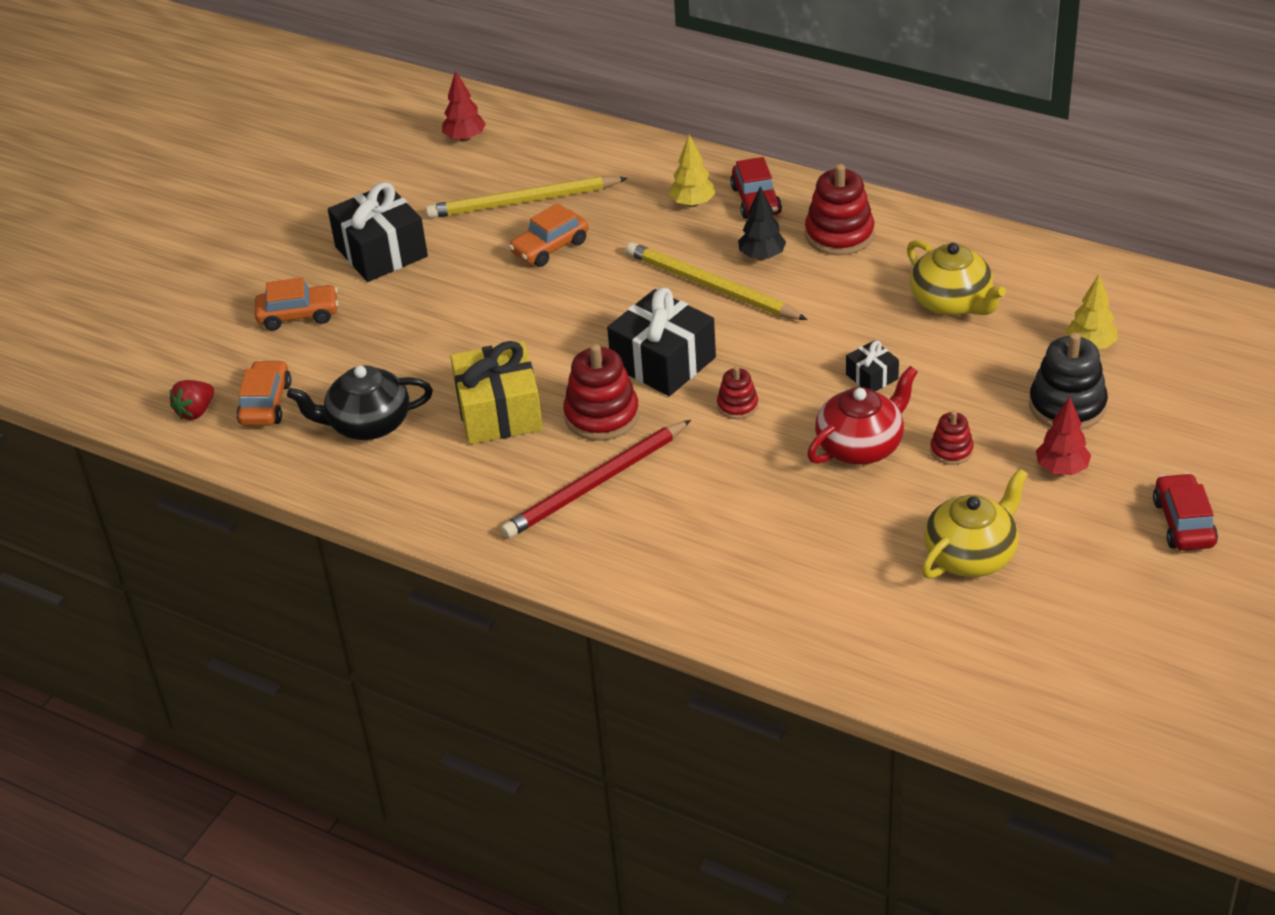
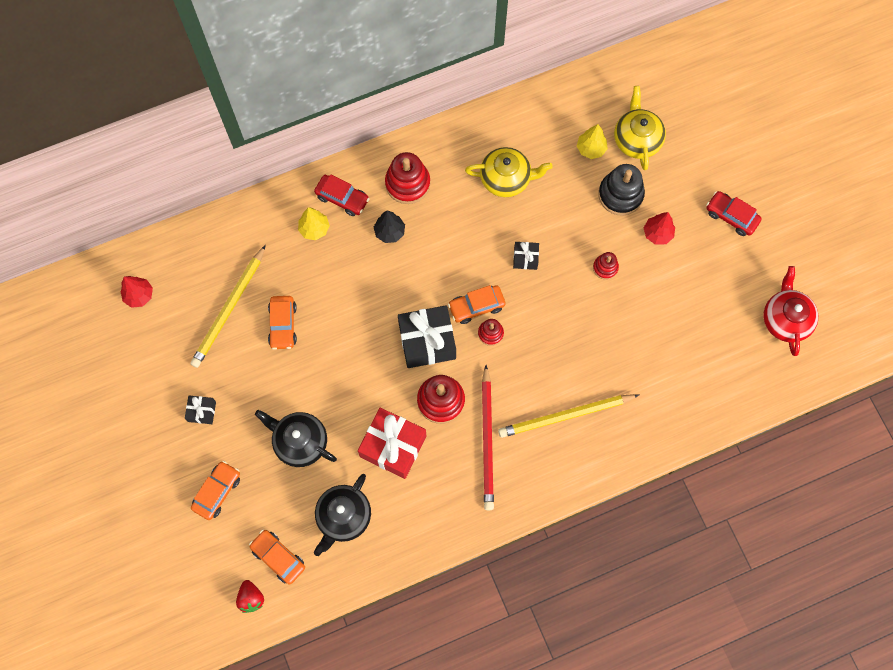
camera: 55 degrees left, 30 degrees up
(381, 251) = (202, 411): black gift -> black gift, size x0.49
(424, 339) = (300, 442): none -> black teapot
(499, 412) = (393, 446): yellow gift -> red gift
(711, 287) = (391, 274): yellow pencil -> yellow pencil (565, 416)
(757, 374) = (476, 306): none -> orange car
(861, 446) = (567, 303): red teapot -> red teapot (785, 319)
(971, 555) = (676, 317): yellow teapot -> yellow teapot (637, 139)

